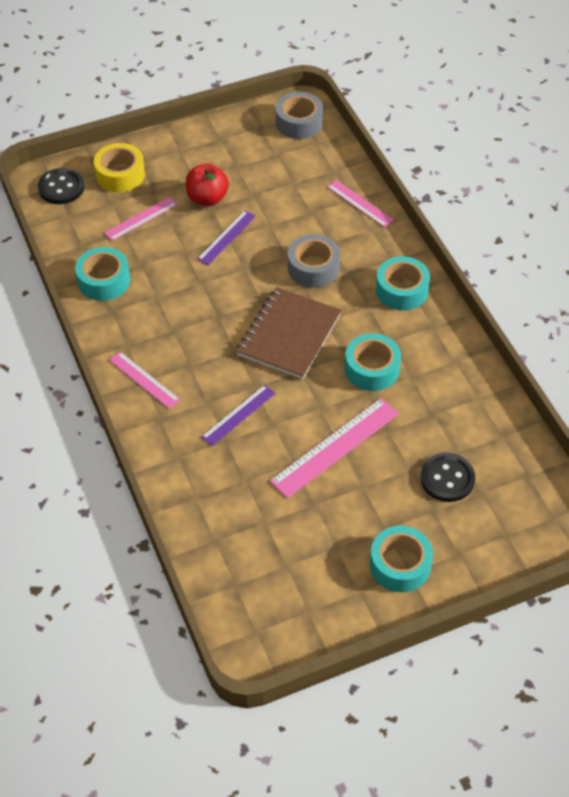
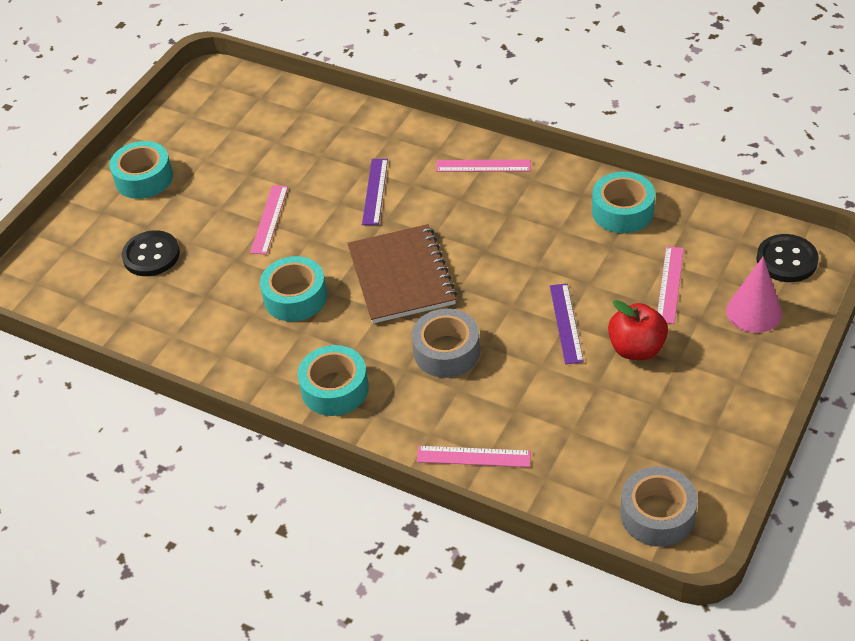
camera: 145 degrees right, 5 degrees down
(120, 174) = (754, 312): yellow tape -> pink cone
(335, 447) = (269, 219): pink ruler -> pink ruler, size x0.60

